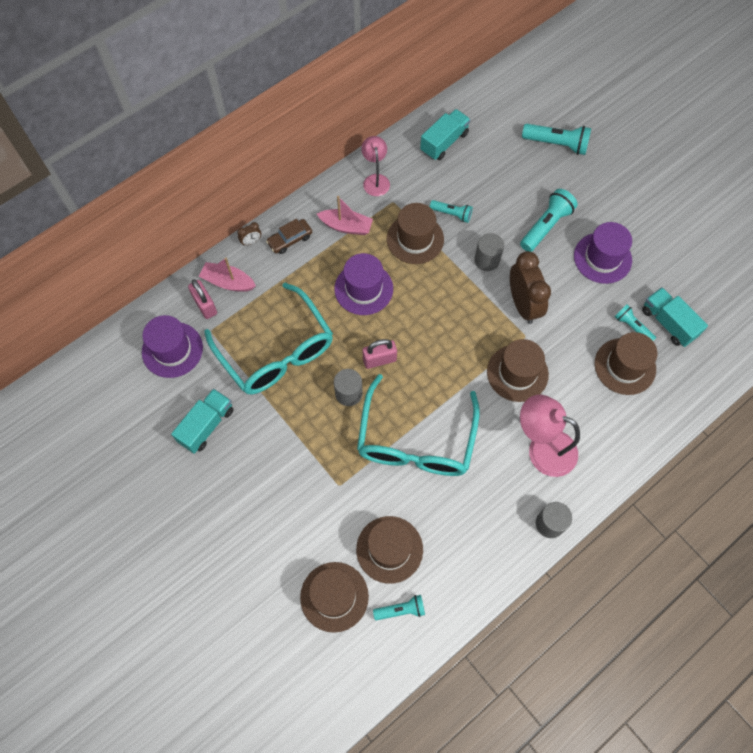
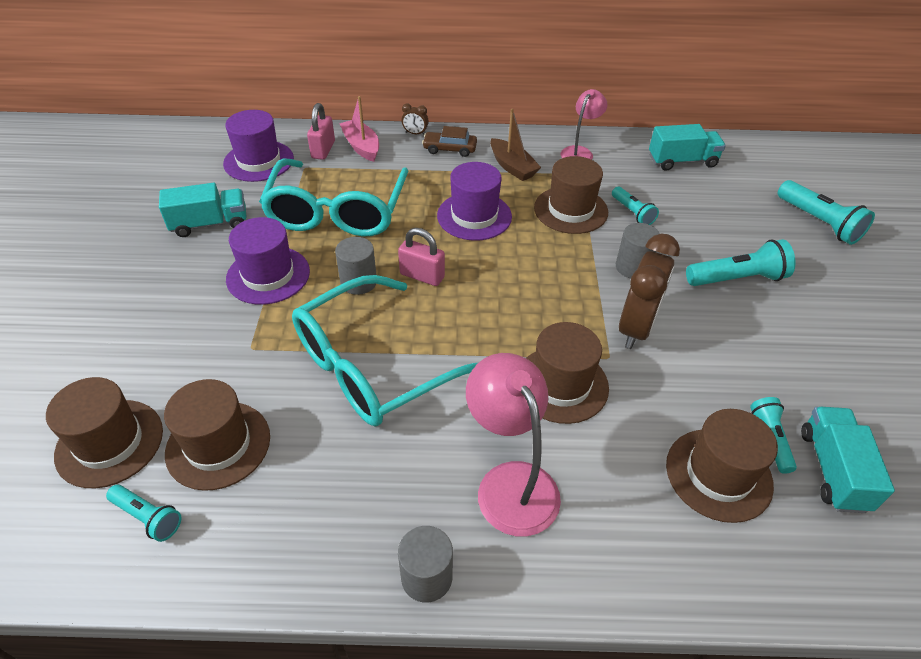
camera: 40 degrees right, 20 degrees down
(346, 226) = (512, 167): pink boat -> brown boat
(602, 258) = (788, 346): purple hat -> purple hat (268, 275)

